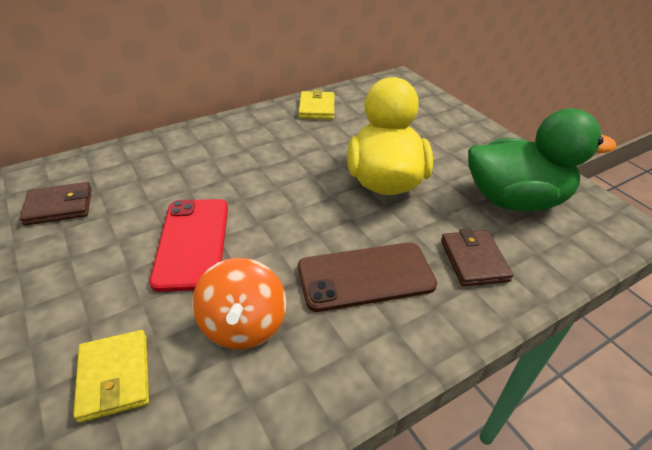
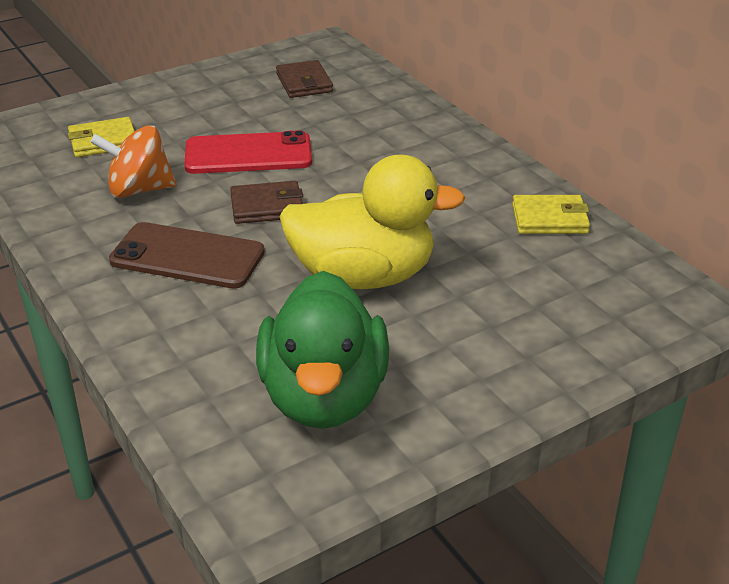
camera: 90 degrees right, 5 degrees down
(366, 276) = (187, 256): brown phone -> brown phone turned 60 degrees counterclockwise
(474, 260) = (202, 337): brown wallet -> brown wallet (267, 206)

